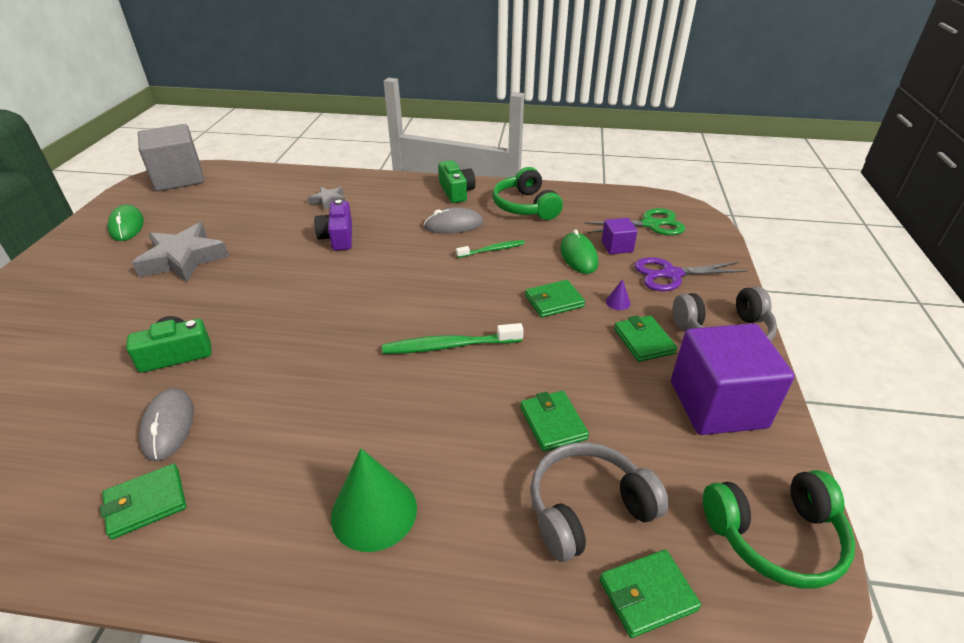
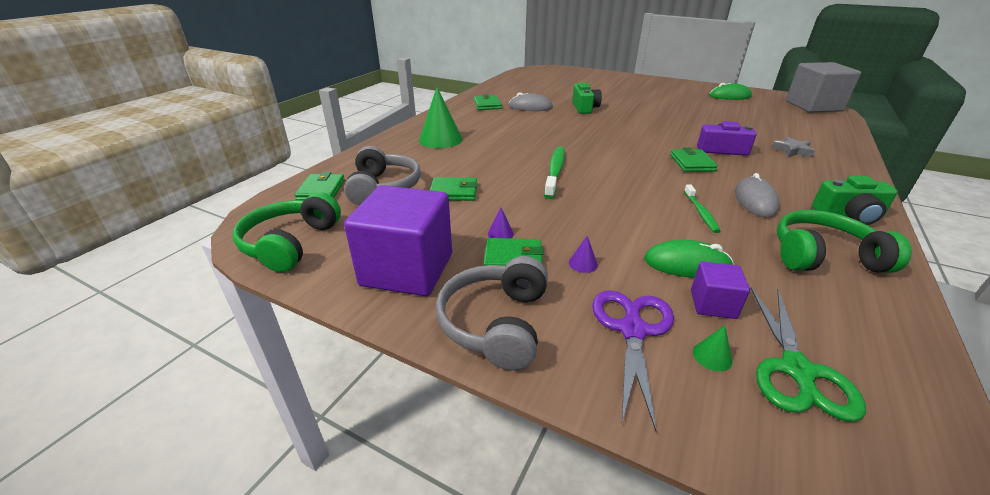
camera: 110 degrees right, 5 degrees down
(183, 259) = (685, 108): grey star -> none
(554, 301) = (597, 226): green wallet -> green wallet (692, 163)
(612, 358) = (500, 234): none -> purple cone
(665, 248) = (712, 356): none -> green cone

